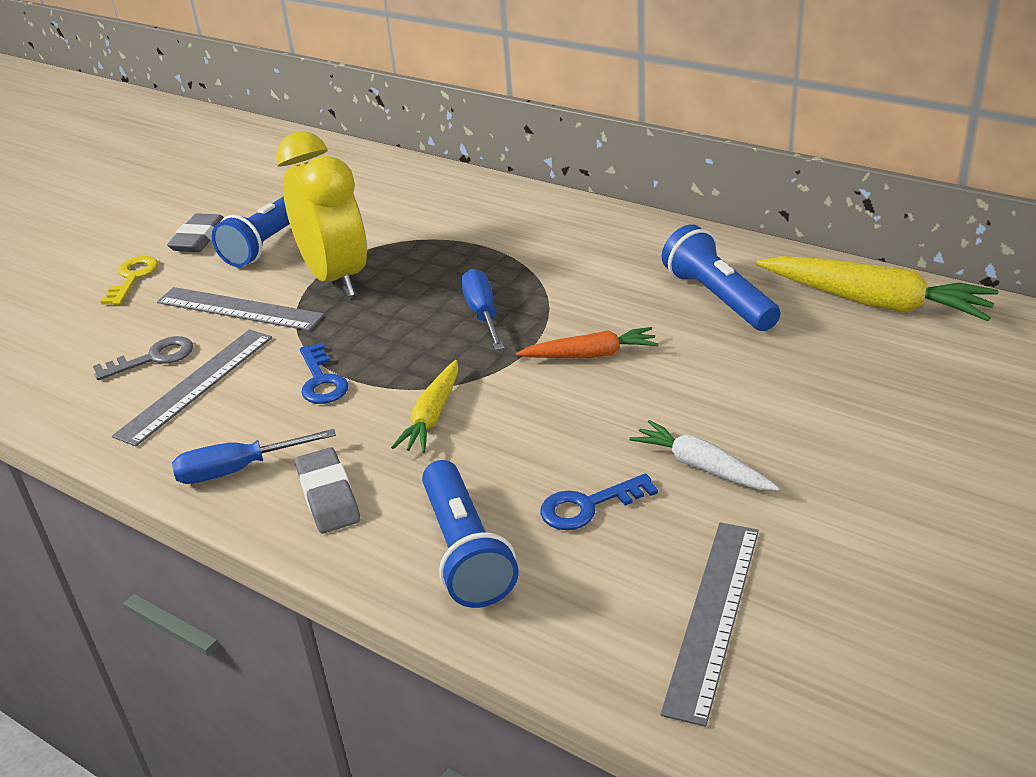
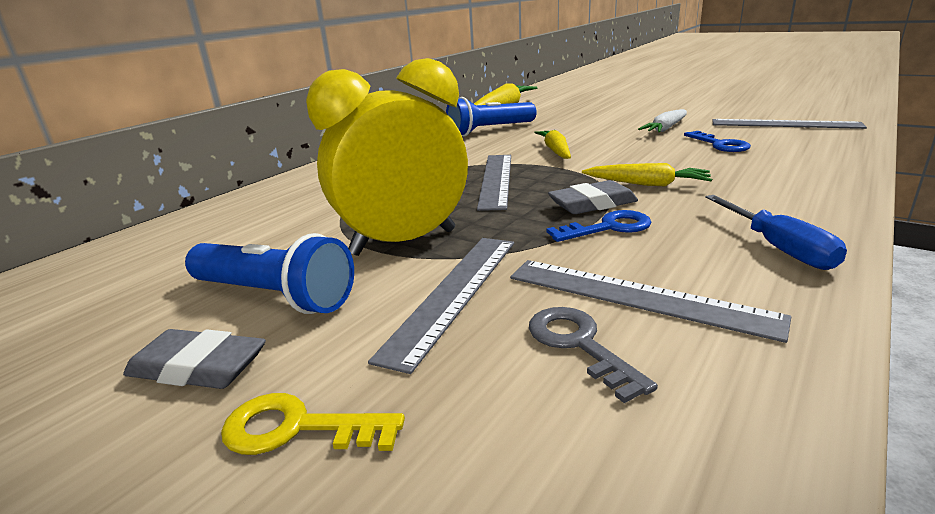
camera: 90 degrees left, 10 degrees down
(328, 496) = (778, 207): grey eraser -> grey eraser (592, 204)
(465, 552) = (794, 165): blue flashlight -> none
(482, 314) = (496, 180): blue screwdriver -> grey ruler
(590, 355) = (556, 151): orange carrot -> yellow carrot

